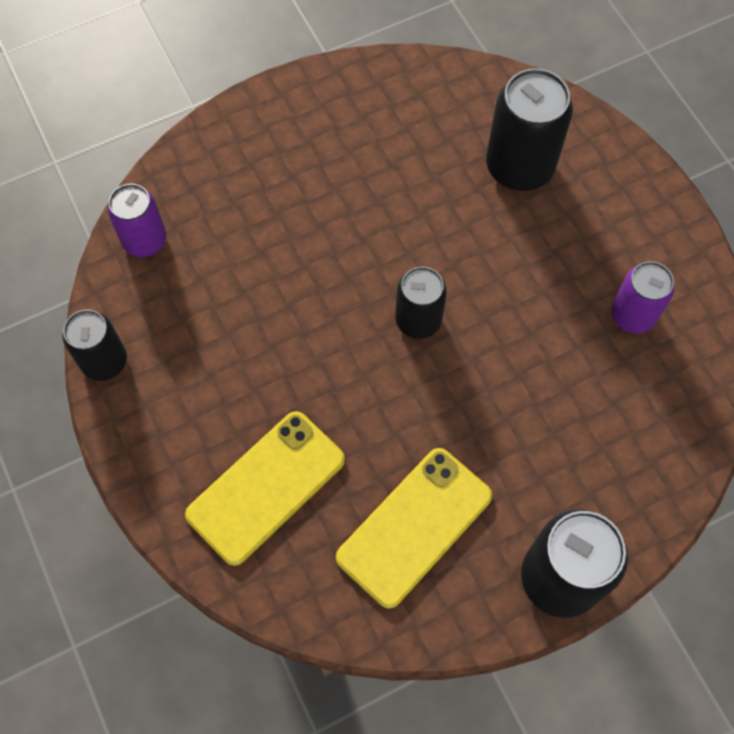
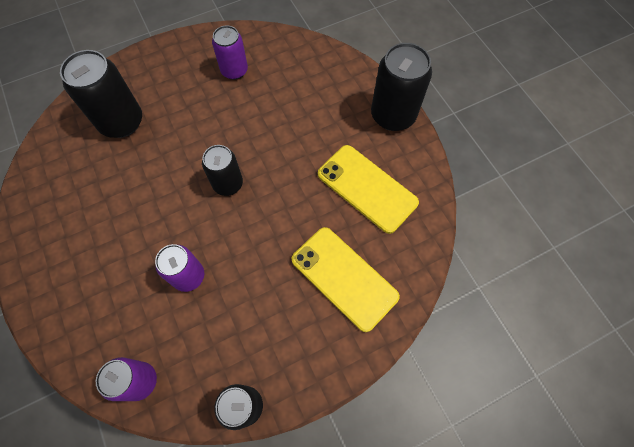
camera: 90 degrees left, 0 degrees up
(276, 281) = (188, 276): none -> purple can

